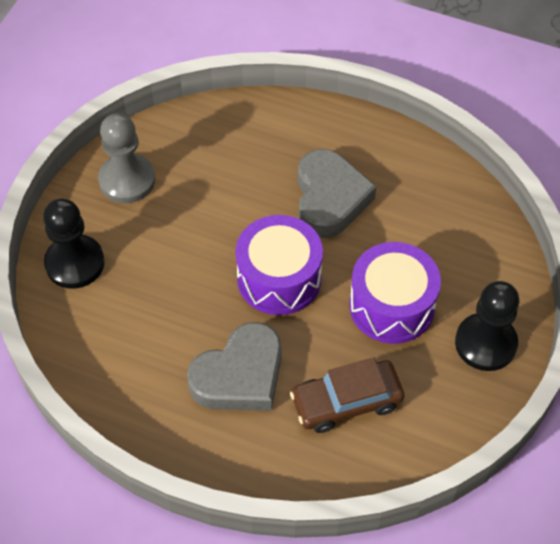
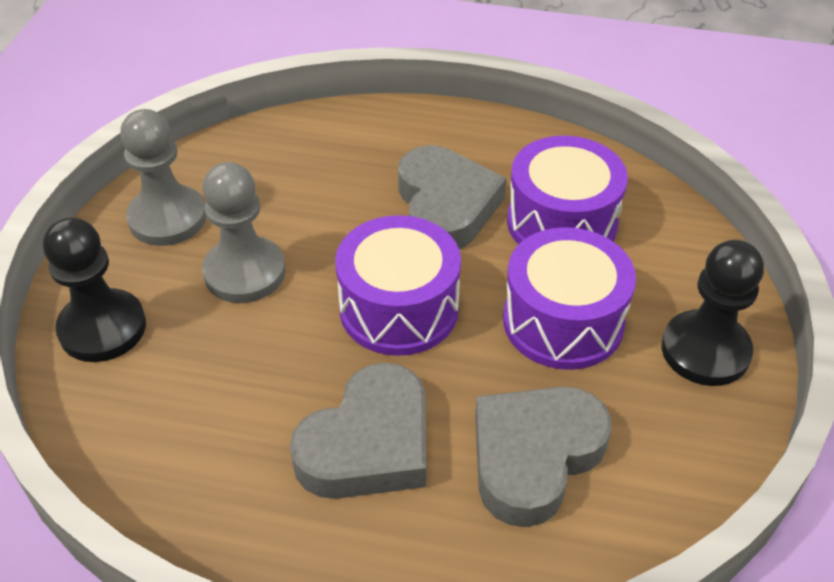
camera: 10 degrees left, 10 degrees down
(176, 233) = (244, 272): none -> grey pawn
(346, 401) = (534, 457): brown car -> grey heart
(412, 225) = (561, 222): none -> purple drum

